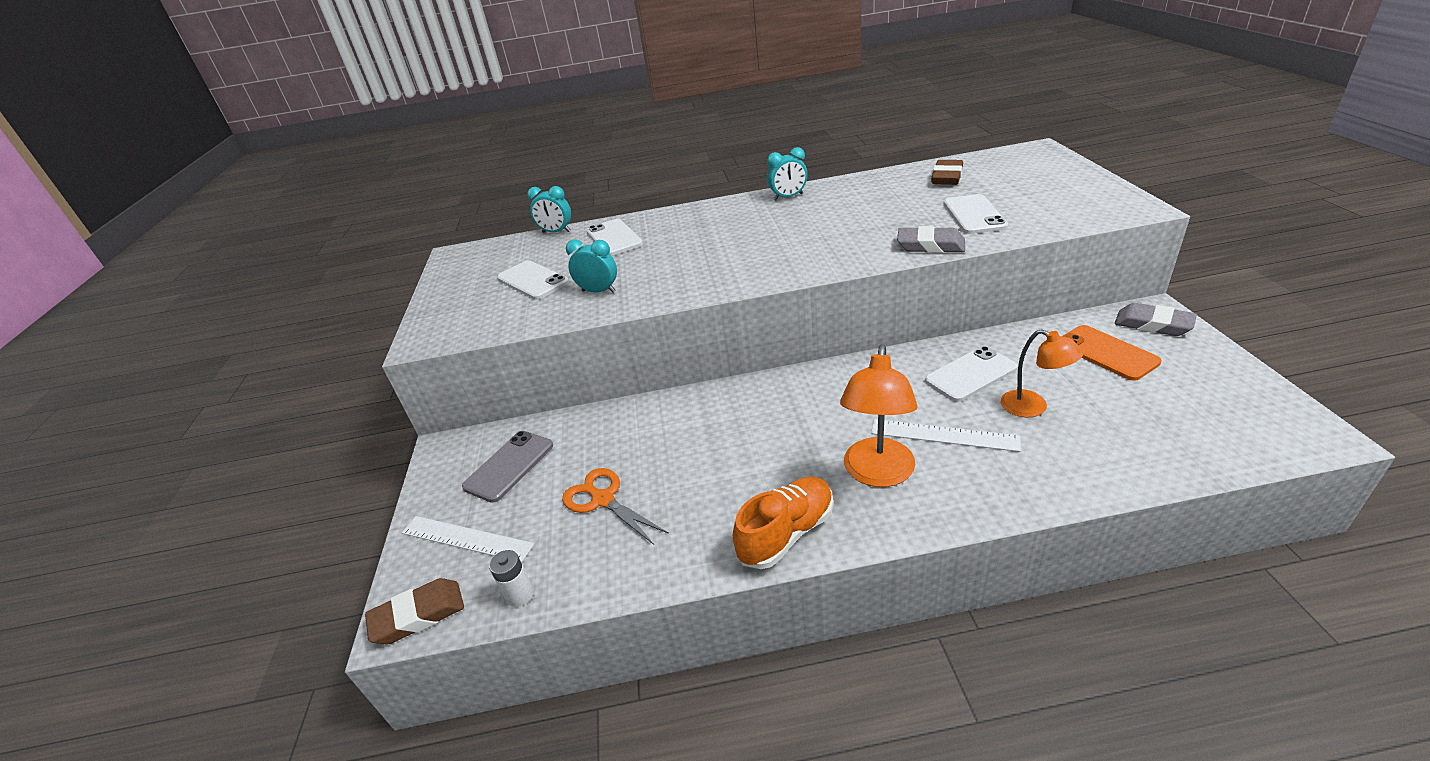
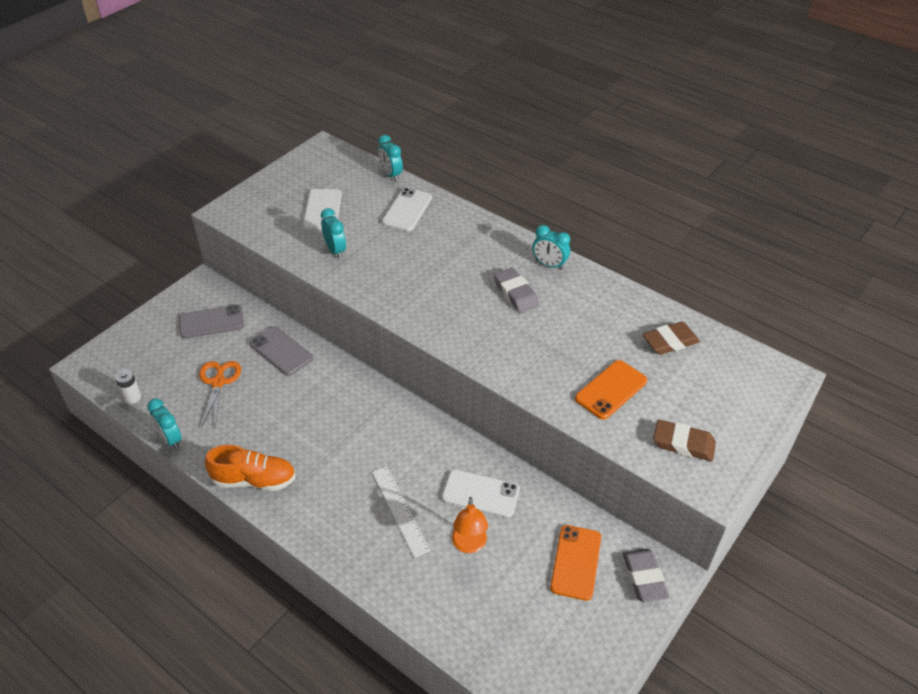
camera: 40 degrees right, 10 degrees up
(418, 615) = (93, 368): brown eraser -> brown eraser (683, 444)
(466, 538) = (150, 347): white ruler -> none
(626, 429) = (281, 351): none -> grey phone
(634, 586) = (170, 439): none -> turquoise clock
(877, 474) = (336, 495): orange lamp -> none
(930, 245) = (536, 387): grey eraser -> grey eraser (516, 293)
(974, 215) = (611, 390): white phone -> orange phone

